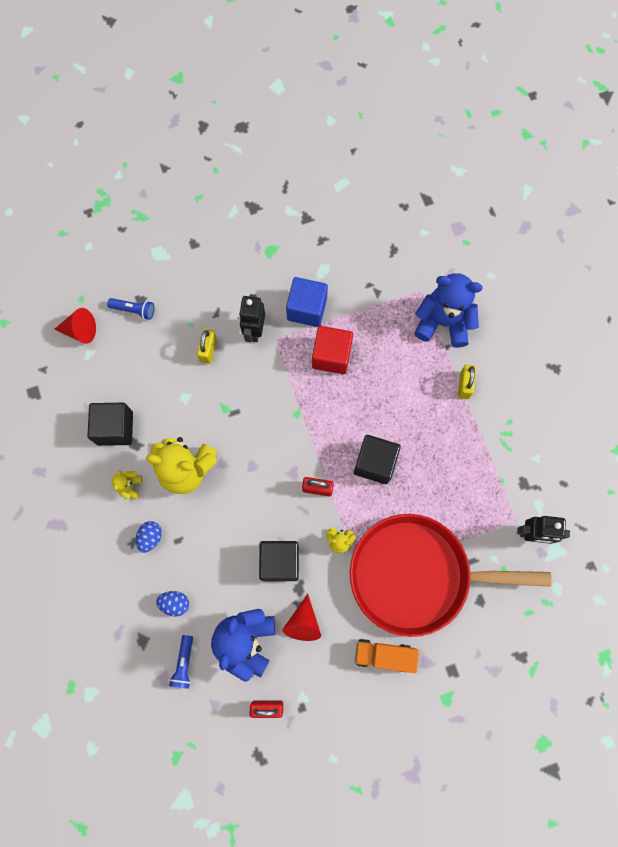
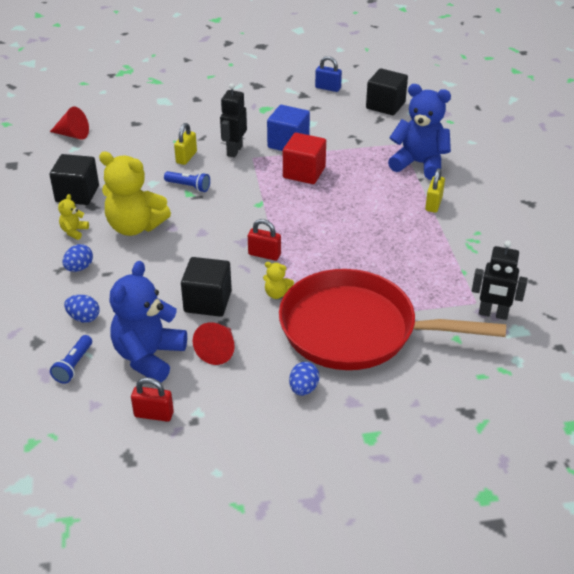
camera: 10 degrees right, 35 degrees down
(134, 310) = (127, 128): blue flashlight -> blue flashlight (189, 186)
(330, 200) = (328, 88): none -> blue padlock
(375, 463) = (329, 244): black cube -> black cube (385, 105)
(384, 655) = (303, 389): orange truck -> blue egg

